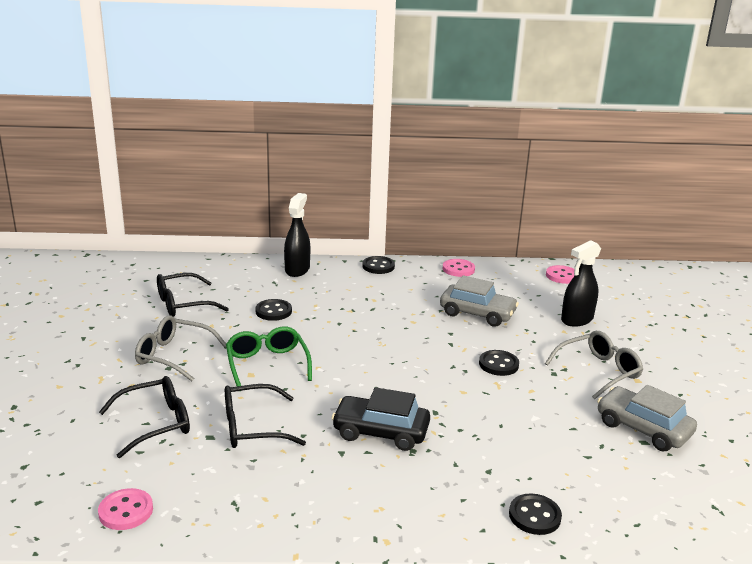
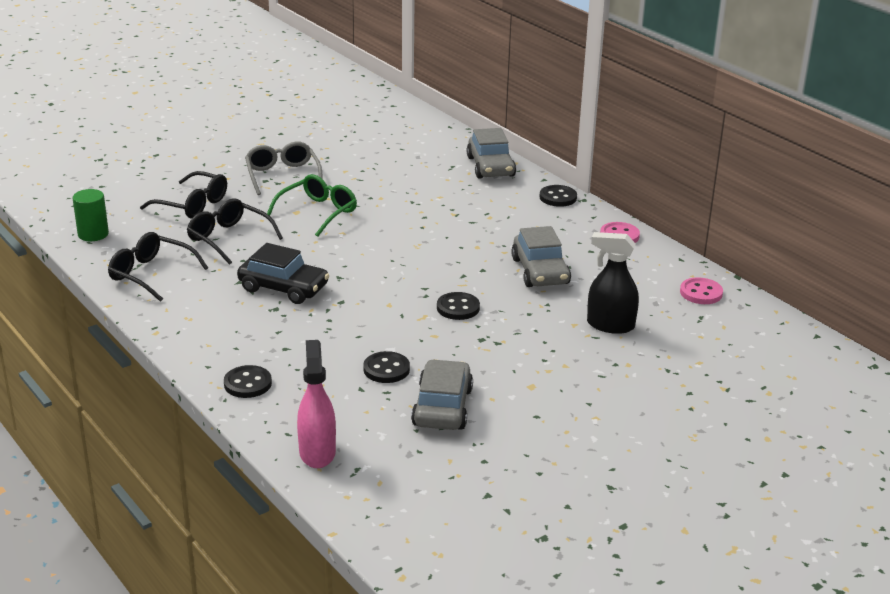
camera: 55 degrees right, 5 degrees up
(126, 511) = (93, 234): pink button -> green cylinder
(183, 304) = (360, 148): black glasses -> black glasses (151, 274)
(273, 311) = (402, 184): black button -> black button (386, 369)
(297, 269) = (490, 167): black spray bottle -> grey car
(381, 432) = (283, 288): black car -> black car turned 135 degrees clockwise
(599, 371) = (518, 361): grey glasses -> none
(678, 518) = (317, 452): none -> pink spray bottle

